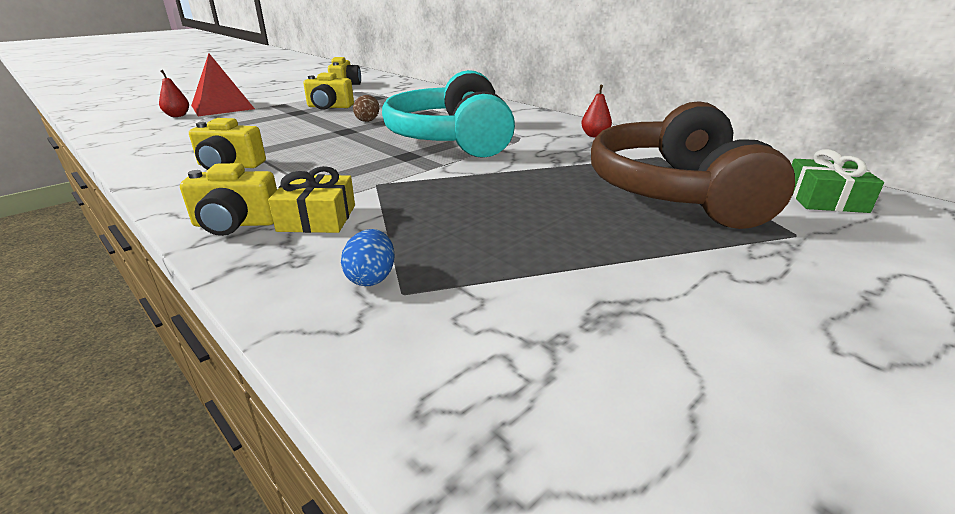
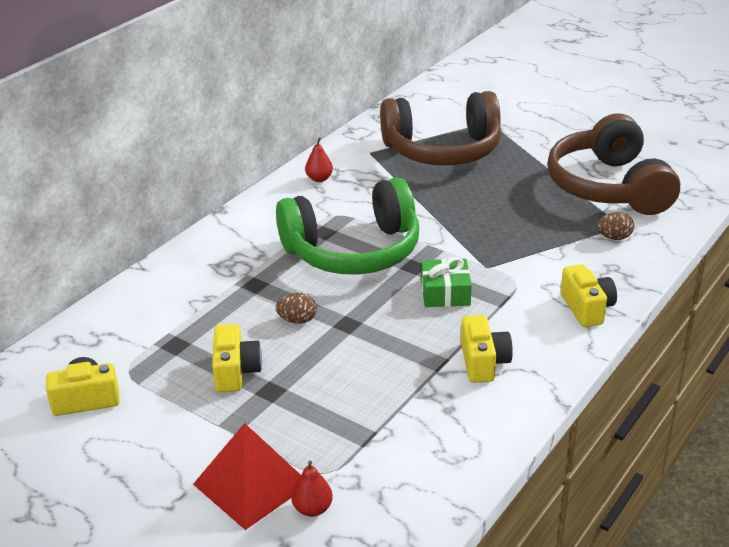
camera: 100 degrees left, 5 degrees up
(317, 218) = (558, 277): yellow gift -> none
(371, 278) = (614, 237): blue egg -> brown egg
(452, 139) = (353, 251): turquoise headphones -> green headphones
(545, 311) = (609, 187): none -> brown headphones
(825, 199) = (432, 107): green gift -> green gift (445, 292)

